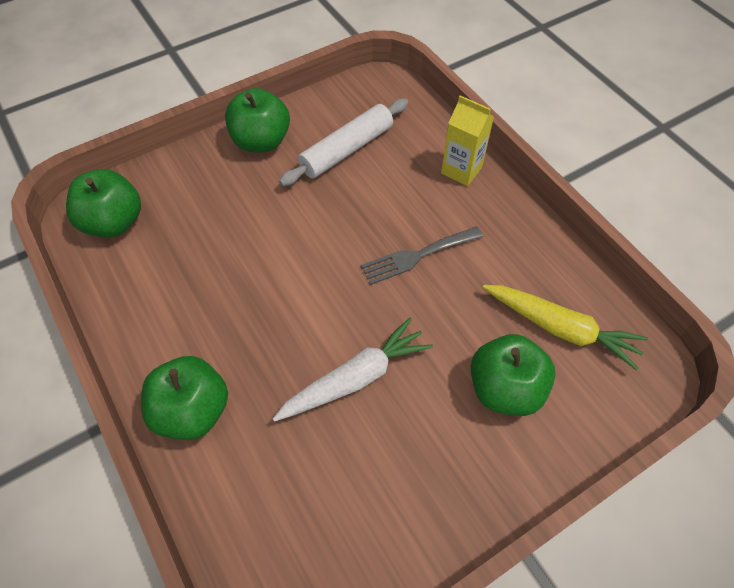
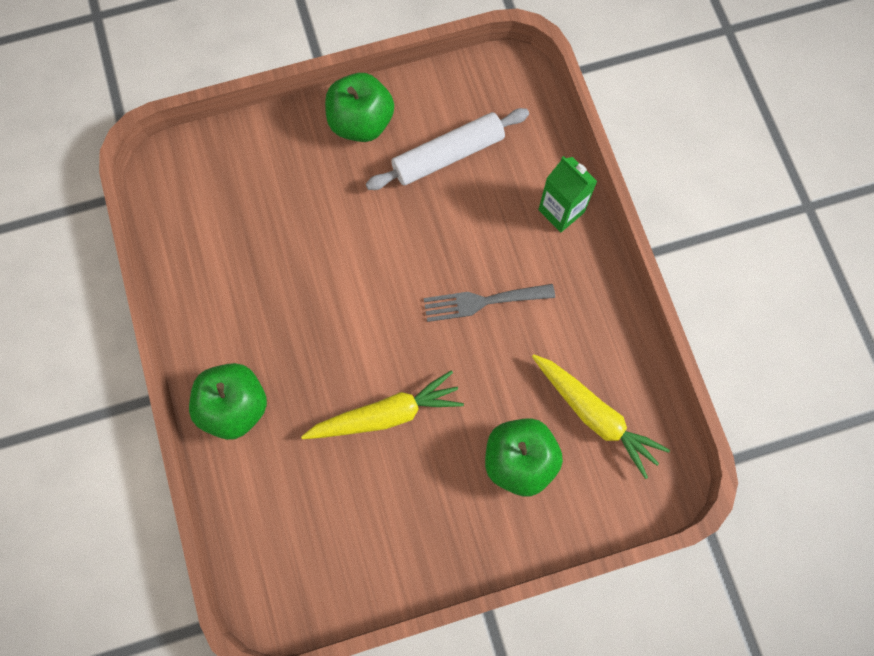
camera: 15 degrees right, 15 degrees up
(114, 222) = (194, 188): green apple -> none
(356, 378) = (386, 414): white carrot -> yellow carrot
(461, 170) = (561, 211): yellow carton -> green carton

